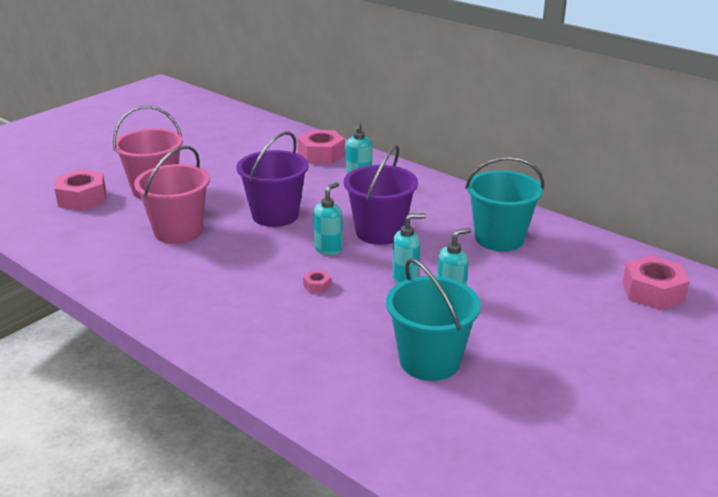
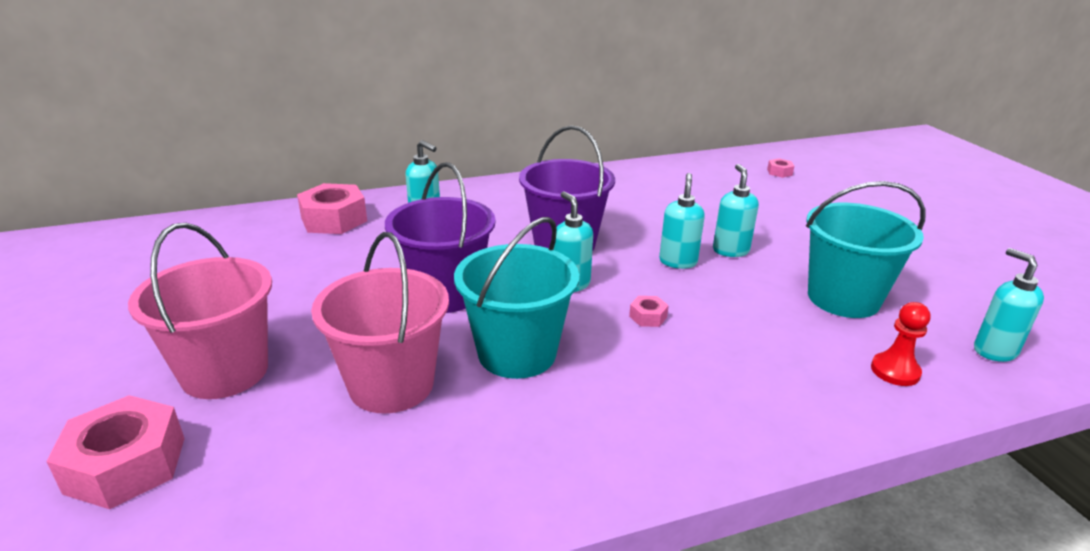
camera: 60 degrees left, 0 degrees up
(343, 397) = (895, 371): none -> red pawn
(421, 445) = (994, 351): none -> turquoise soap dispenser
(499, 238) = (640, 195): turquoise bucket -> turquoise bucket (517, 353)
(653, 292) = (779, 172): pink nut -> pink nut, size x0.45

